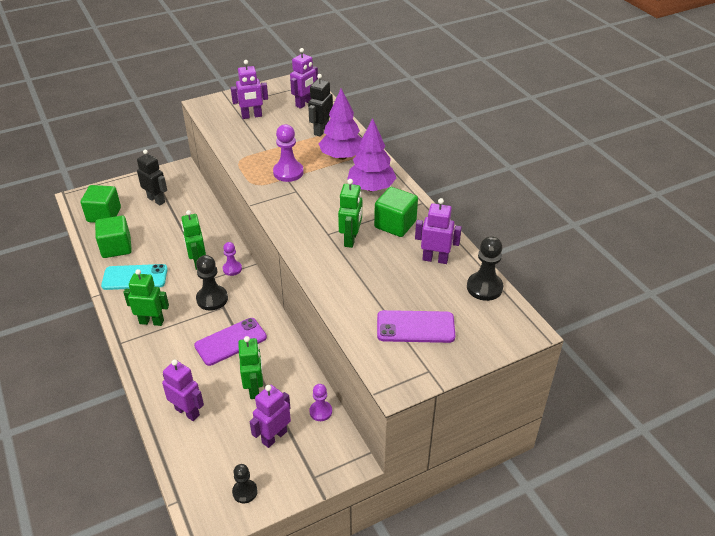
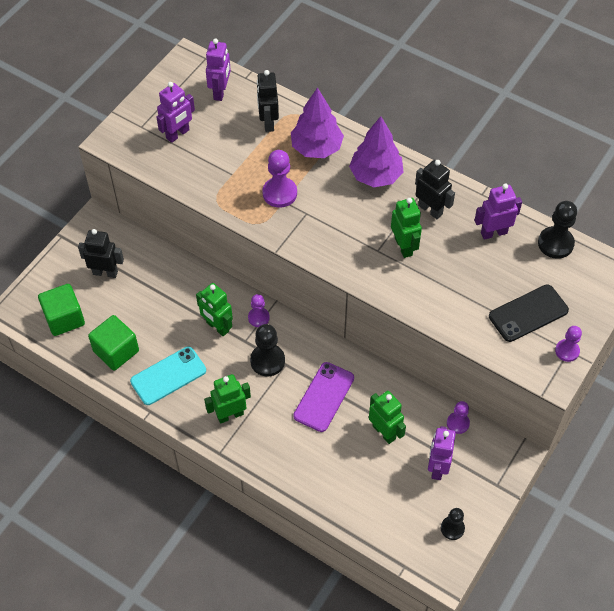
camera: 30 degrees left, 15 degrees up
(187, 412) = (343, 485): purple robot -> none
(395, 224) = (430, 210): green cube -> black robot
(415, 327) = (528, 313): purple phone -> black phone
(427, 370) = (567, 351): none -> purple pawn

